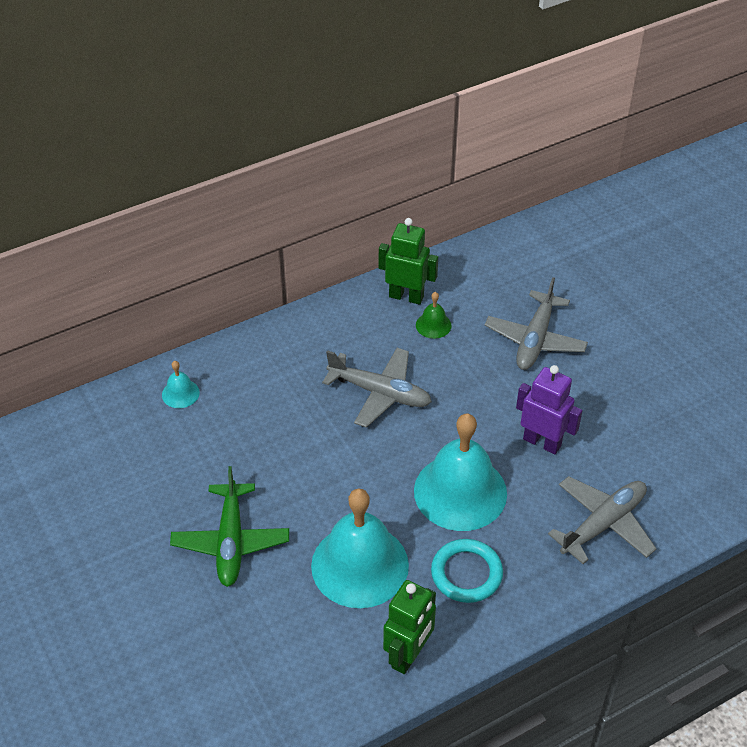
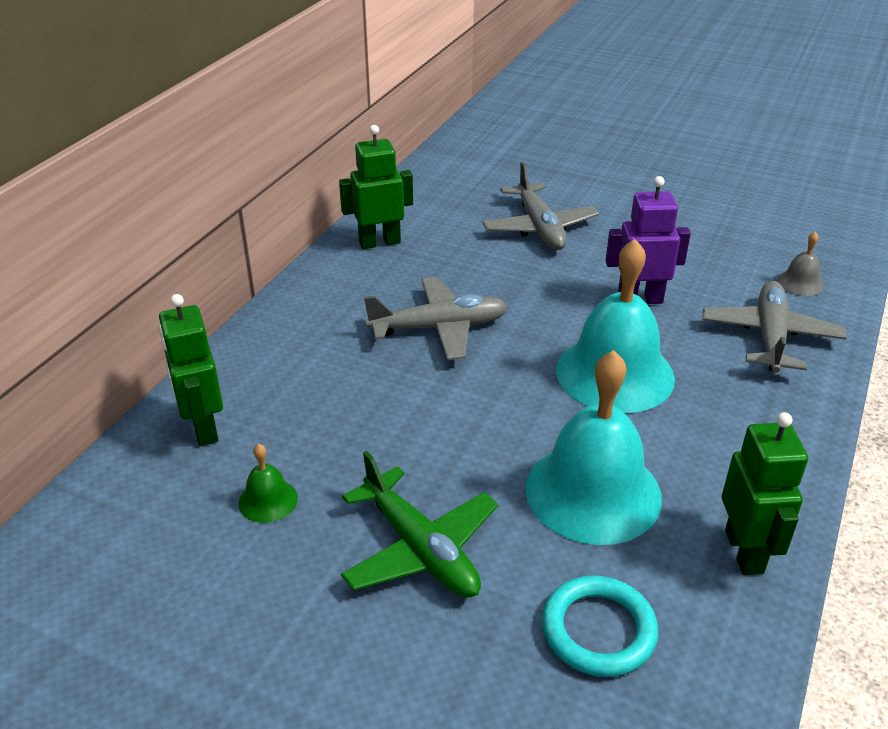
camera: 35 degrees left, 10 degrees down
(180, 393) = (203, 428): turquoise bell -> green robot
(433, 325) = (431, 253): green bell -> green bell (268, 500)
(466, 573) = (706, 441): turquoise ring -> turquoise ring (598, 630)
(683, 493) = (800, 283): none -> grey bell

